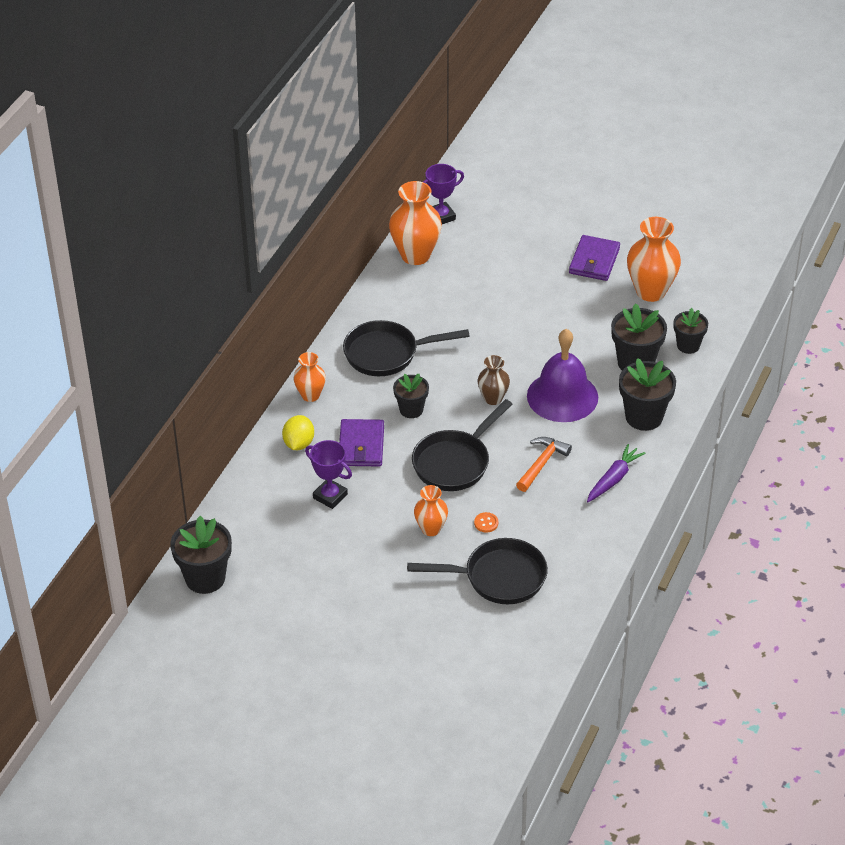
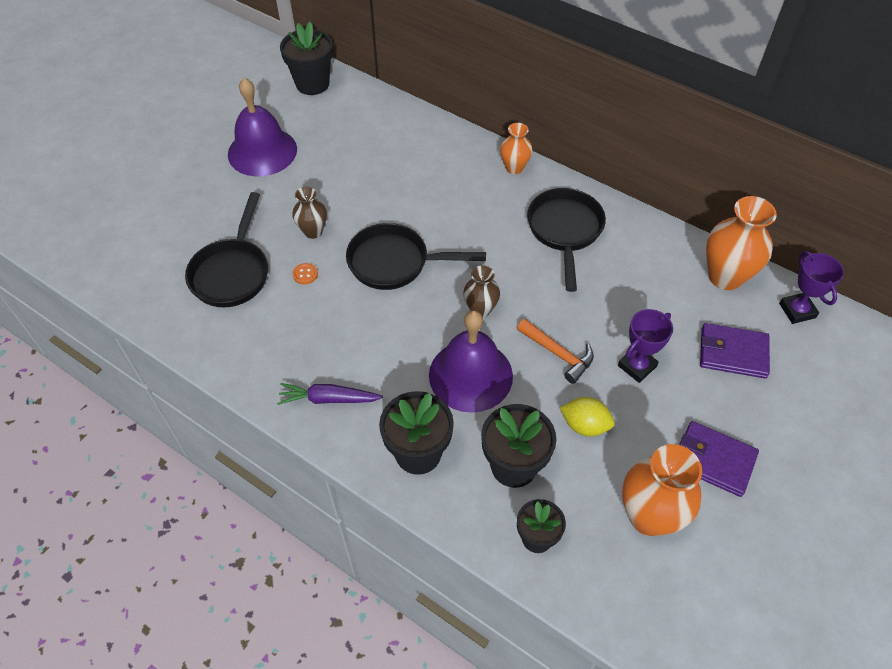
camera: 100 degrees right, 10 degrees up
(299, 443) = (451, 153): yellow lemon -> yellow lemon (584, 425)
(326, 596) = (262, 151): none -> purple bell
(330, 496) = (378, 167): purple trophy -> purple trophy (637, 366)
(361, 446) = (437, 195): purple wallet -> purple wallet (732, 353)
(411, 410) = (478, 239): black flower pot -> none
(431, 529) = (313, 231): orange vase -> brown vase
(455, 462) = (395, 263): black pan -> black pan turned 45 degrees counterclockwise
(542, 463) = (372, 336): orange hammer -> orange hammer (558, 354)
(613, 479) = (329, 399): purple carrot -> purple carrot turned 135 degrees clockwise

